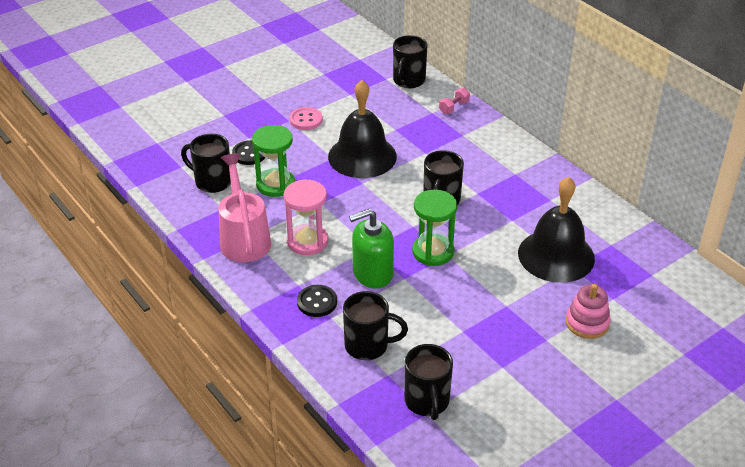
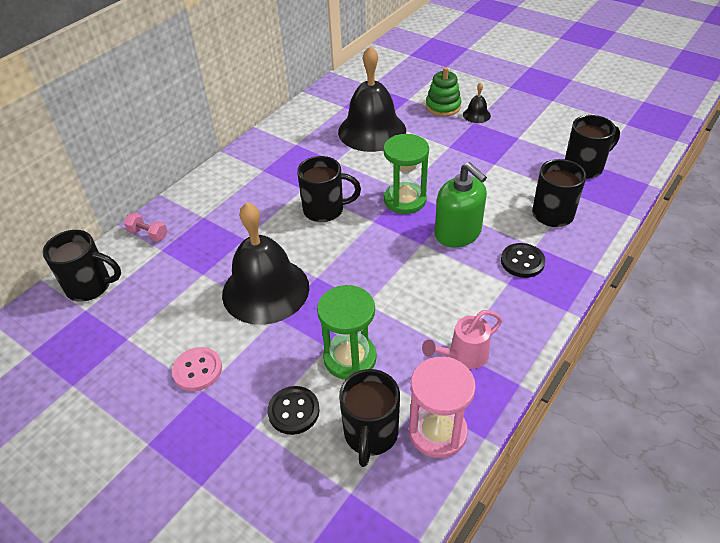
camera: 105 degrees left, 5 degrees up
(244, 238) = (463, 355): pink watering can -> pink watering can, size x0.60
(307, 241) = (438, 295): pink hourglass -> pink hourglass (437, 432)
(560, 346) = (476, 115): none -> black bell
(587, 323) = (443, 106): pink stacking toy -> green stacking toy

